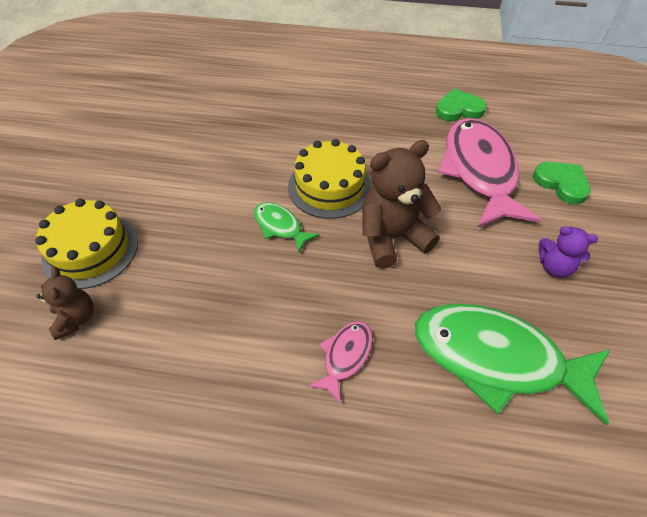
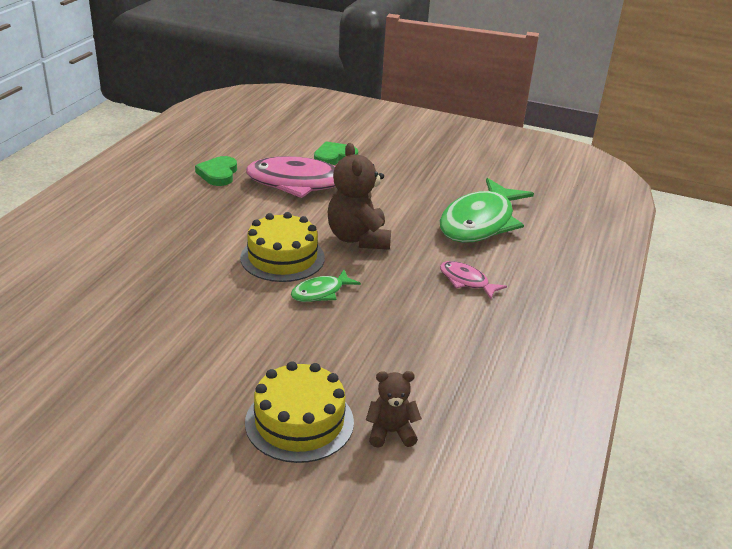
camera: 80 degrees left, 20 degrees down
(554, 267) = (411, 182): purple teddy bear -> none

